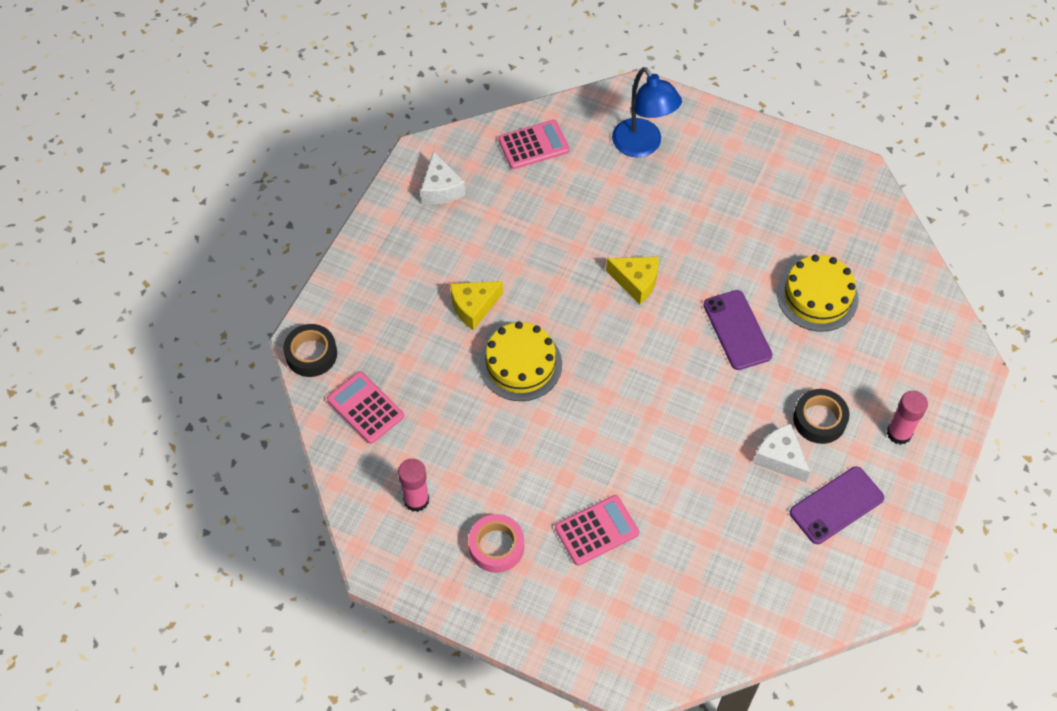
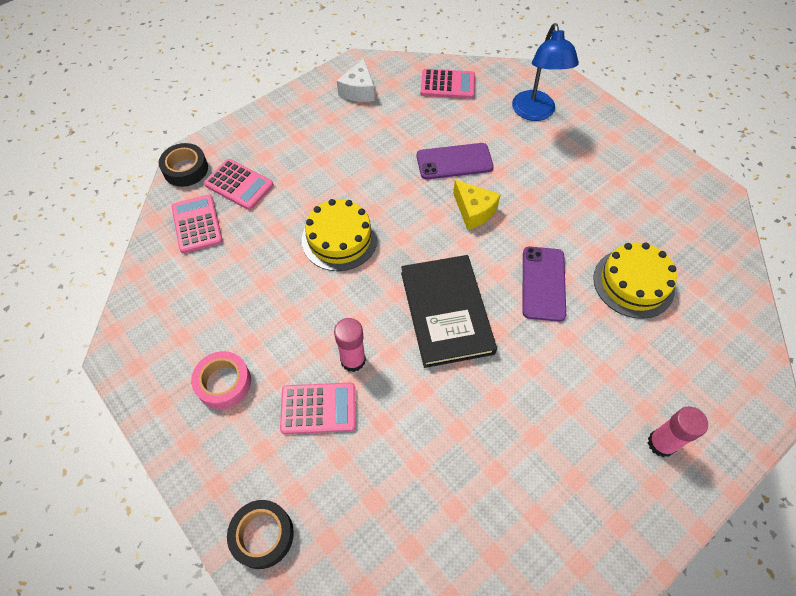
camera: 25 degrees right, 0 degrees up
(381, 348) = (239, 185): none -> pink calculator
(416, 500) = (186, 313): pink glue stick -> pink glue stick (353, 360)
(473, 307) = (329, 181): yellow cheese -> none
(663, 395) = (446, 312): none -> black book
(780, 458) = (527, 416): white cheese -> none
(819, 420) = (584, 396): black tape -> black tape (262, 535)
(836, 505) = (562, 489): purple phone -> purple phone (454, 161)

